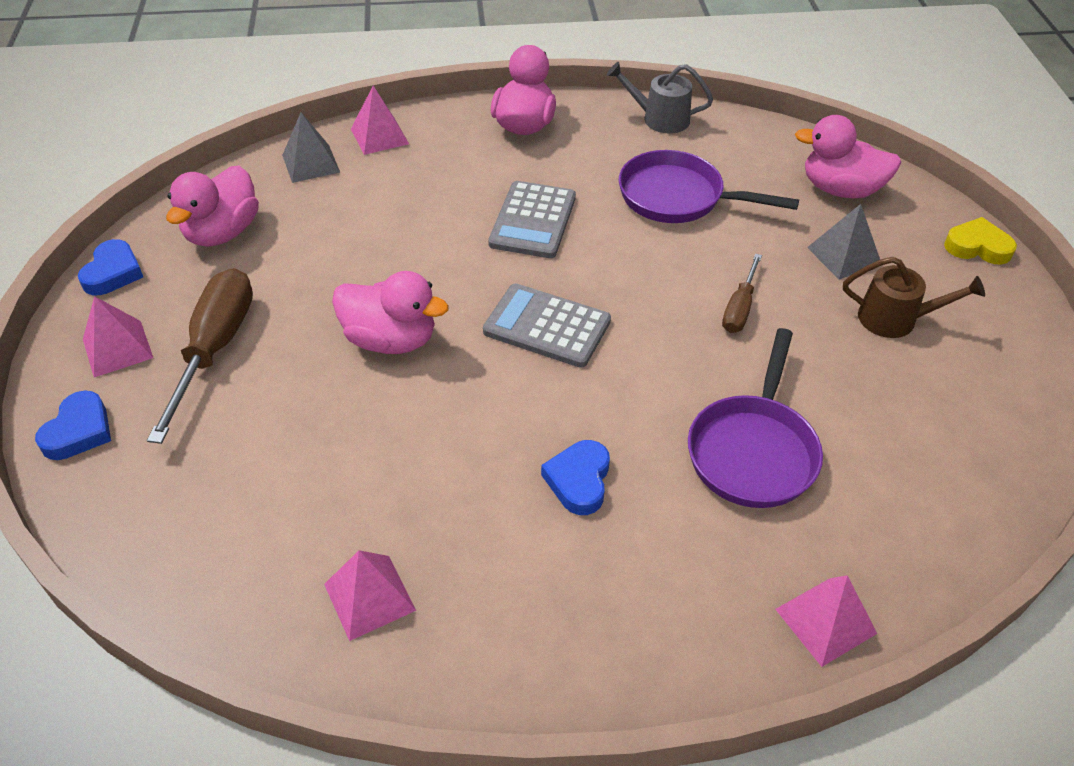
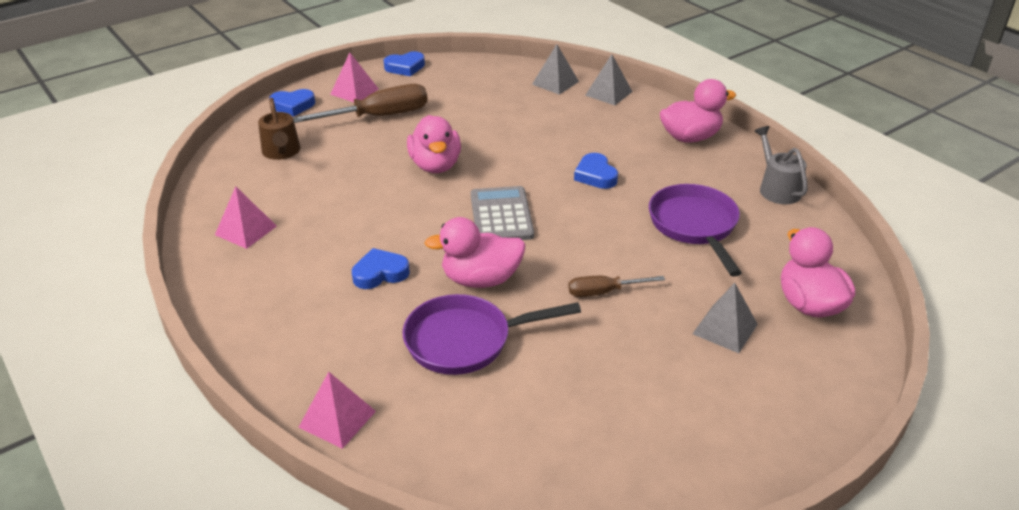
camera: 60 degrees right, 10 degrees down
(222, 232) = (467, 82): pink duck -> pink duck (481, 279)
(379, 136) = (608, 93): pink pyramid -> grey pyramid
(533, 221) = (595, 175): grey calculator -> blue heart
(895, 319) = (677, 378): brown watering can -> brown watering can (281, 152)
(977, 247) = (832, 408): yellow heart -> none

